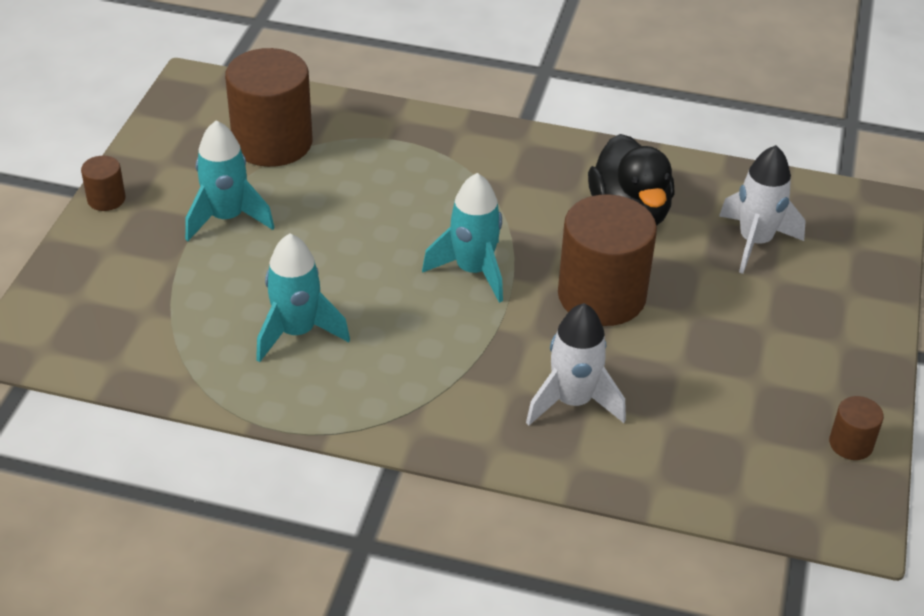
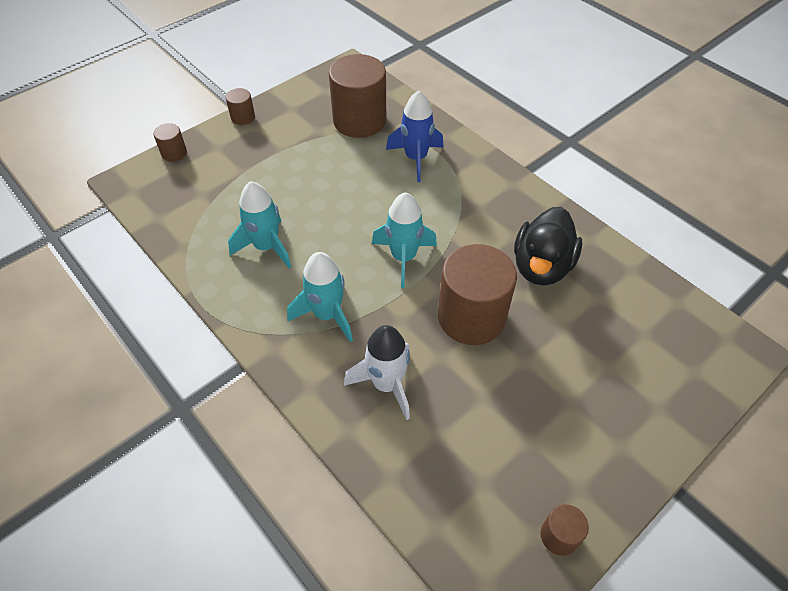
camera: 35 degrees right, 10 degrees up
(53, 281) = (174, 153): none -> brown cylinder
(227, 218) = (293, 156): turquoise rocket -> turquoise rocket (327, 314)
(386, 159) = (416, 158): none -> blue rocket
(755, 242) = (617, 331): white rocket -> none

